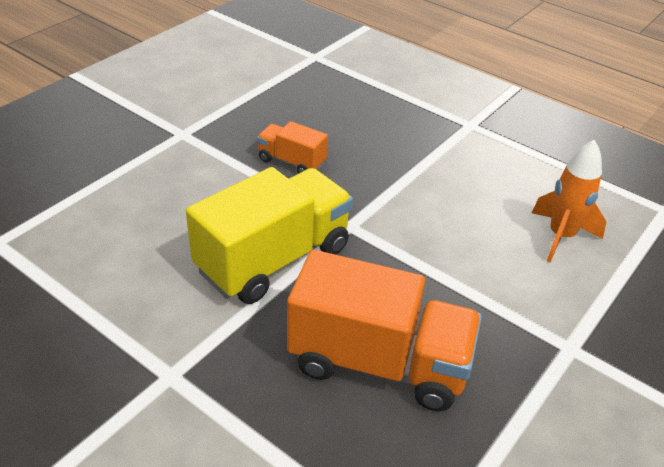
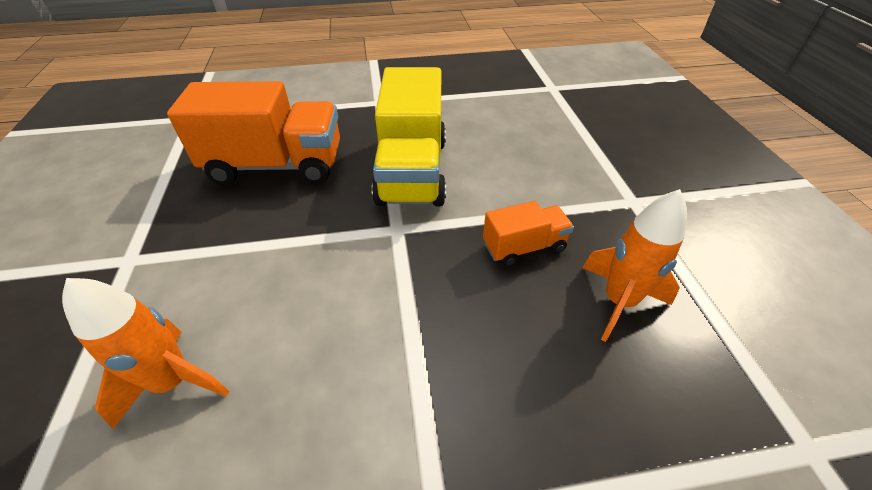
camera: 135 degrees right, 5 degrees up
(293, 115) = (618, 301): none -> orange rocket
(379, 362) = (276, 165): orange truck -> orange truck turned 150 degrees counterclockwise

